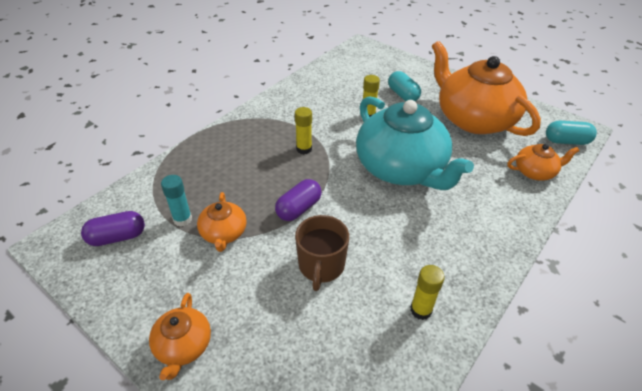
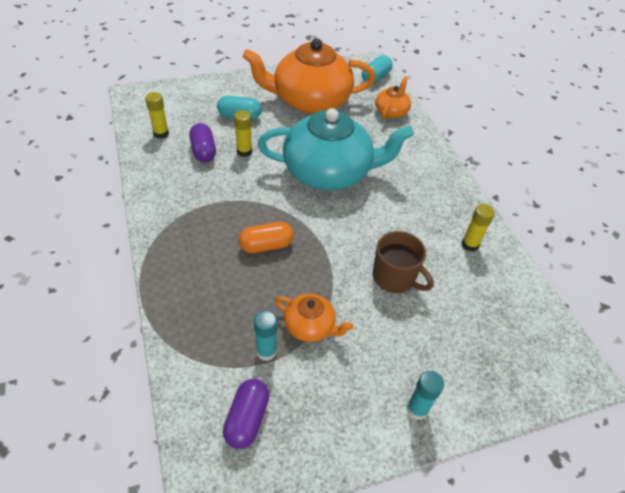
camera: 60 degrees left, 5 degrees up
(183, 346) = (417, 409): orange teapot -> turquoise glue stick
(283, 171) = (266, 245): none -> orange capsule
(299, 208) = (322, 259): purple capsule -> purple capsule (203, 151)
(304, 149) = (249, 216): yellow glue stick -> yellow glue stick (161, 133)

